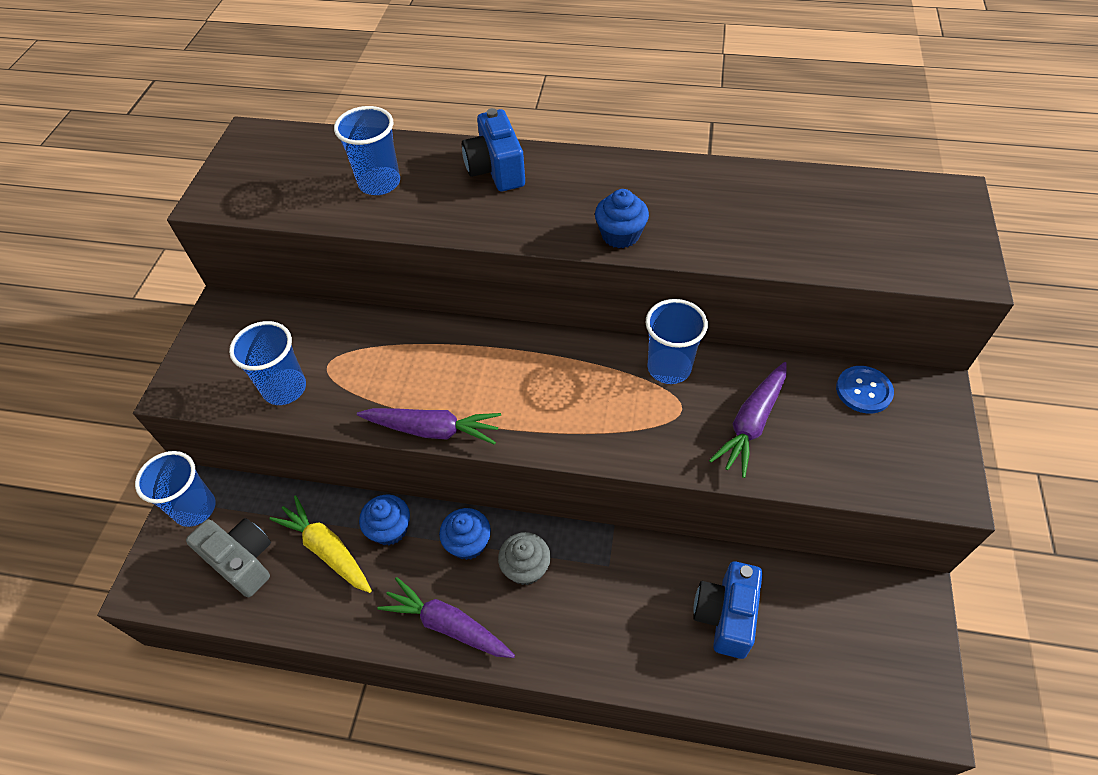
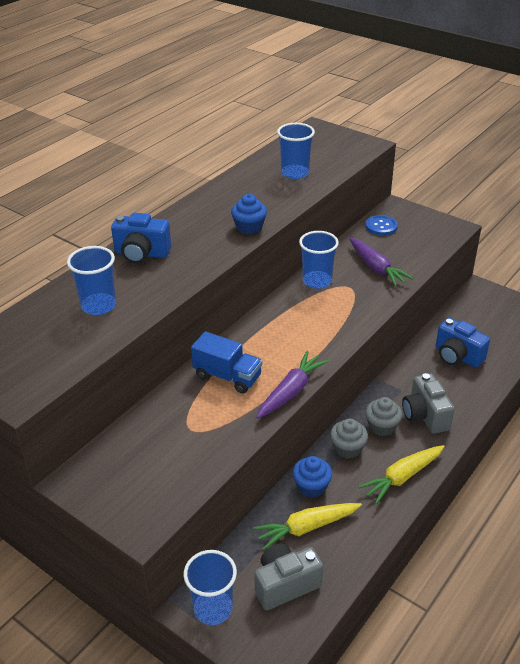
camera: 65 degrees left, 15 degrees down
(285, 388) = (195, 459): blue cup -> blue cup (295, 173)
(428, 358) = (227, 376): none -> blue truck
(448, 625) = (402, 477): purple carrot -> yellow carrot
(468, 543) = (347, 448): blue cupcake -> grey cupcake
(574, 613) = (425, 416): none -> grey camera

